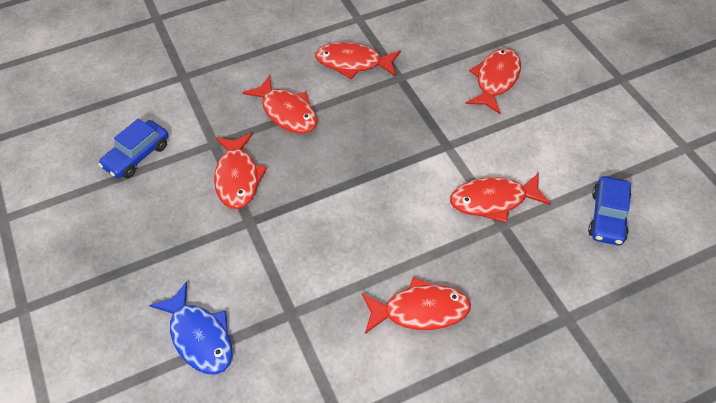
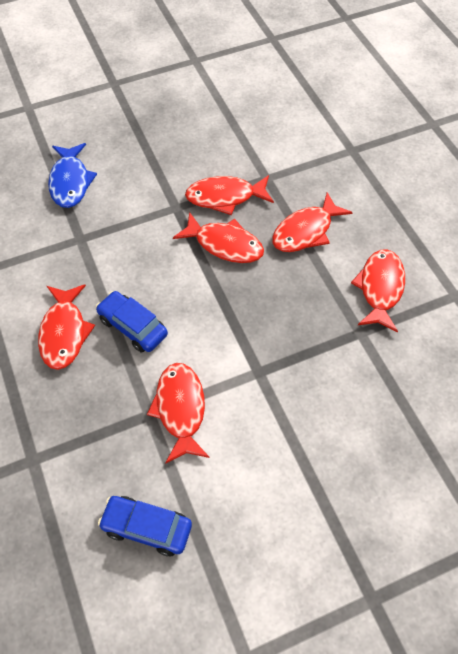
camera: 90 degrees right, 5 degrees up
(137, 156) = (253, 128): blue car -> blue car (133, 327)
(200, 337) = (70, 182): blue fish -> blue fish turned 60 degrees counterclockwise
(495, 80) = (361, 435): red fish -> red fish (225, 244)

